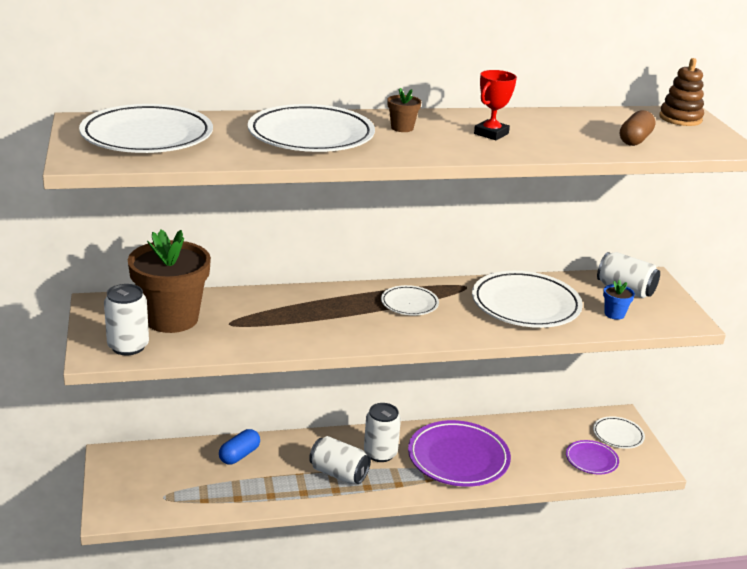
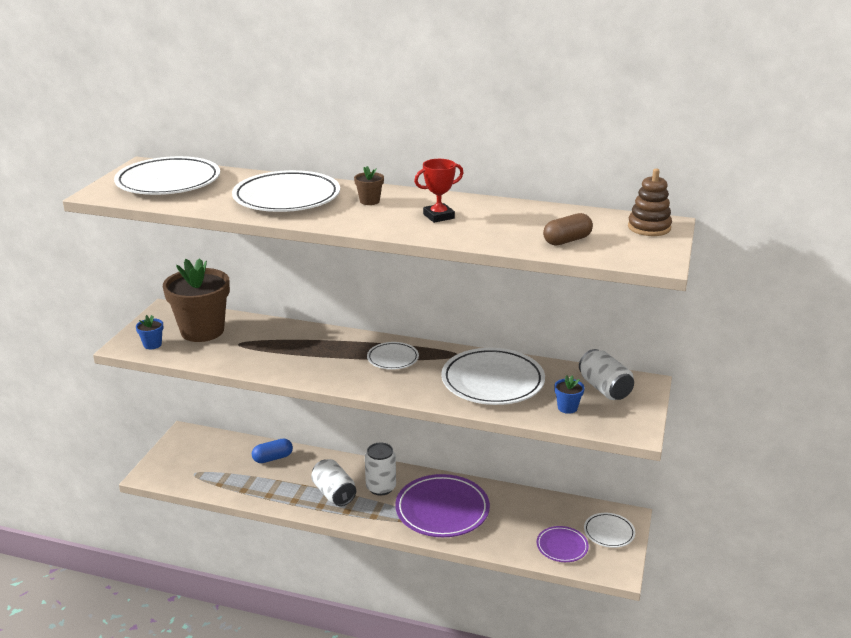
camera: 30 degrees right, 0 degrees up
(128, 346) = (152, 344): white can -> blue flower pot

